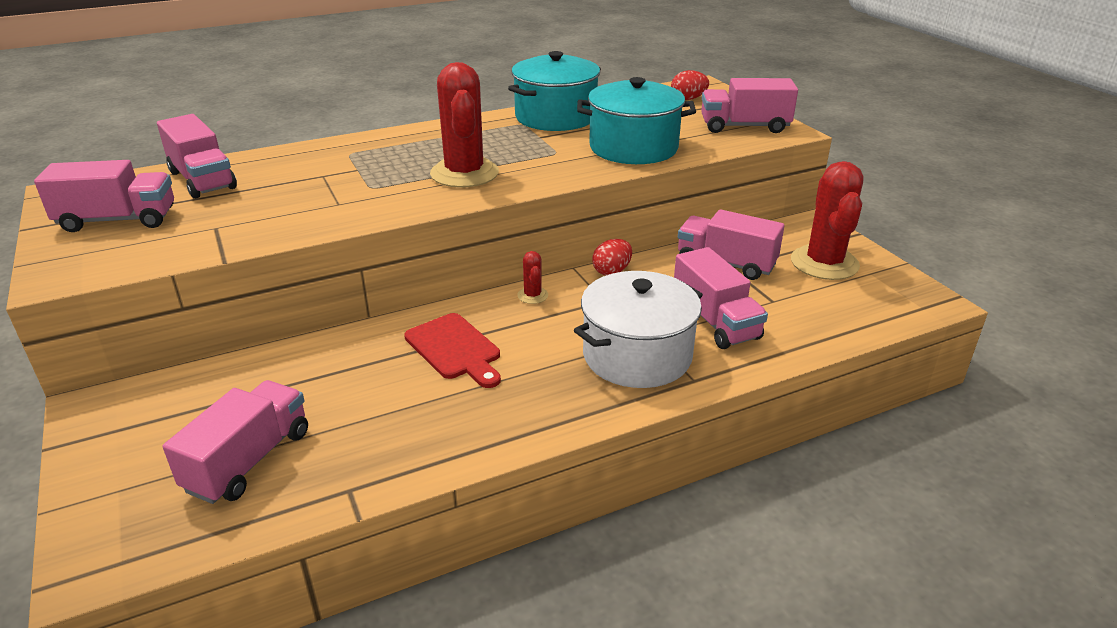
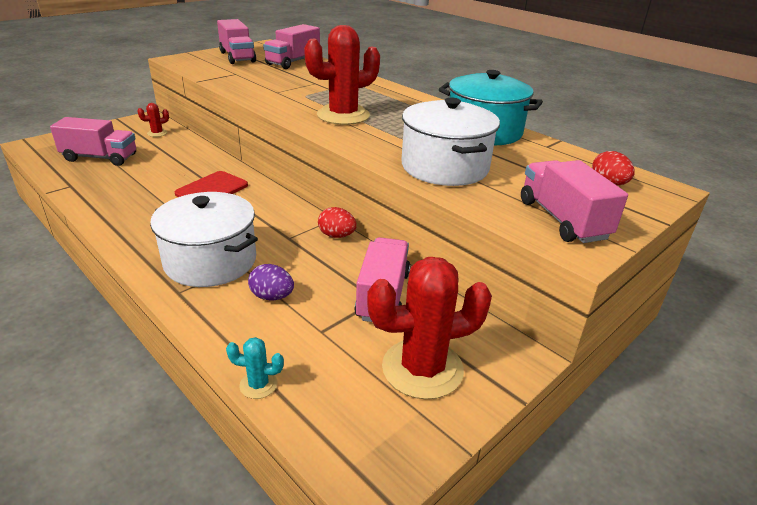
camera: 70 degrees right, 0 degrees up
(532, 295) = (285, 207): red cactus -> red cactus (157, 133)
(633, 148) = (444, 167): turquoise pot -> white pot
(715, 321) = (272, 296): pink truck -> purple egg
(841, 339) = (258, 385): none -> turquoise cactus

